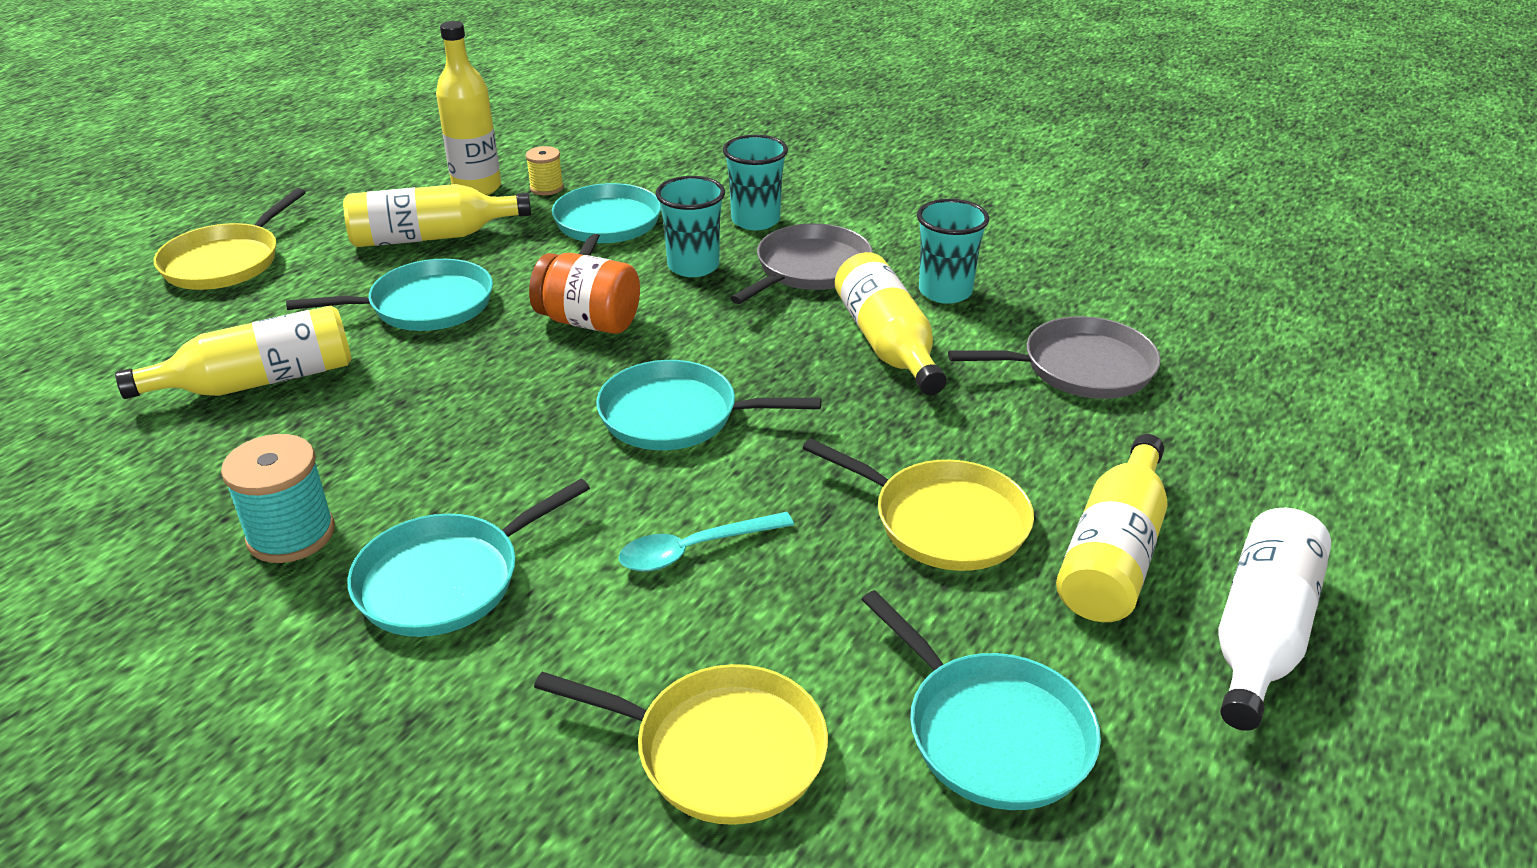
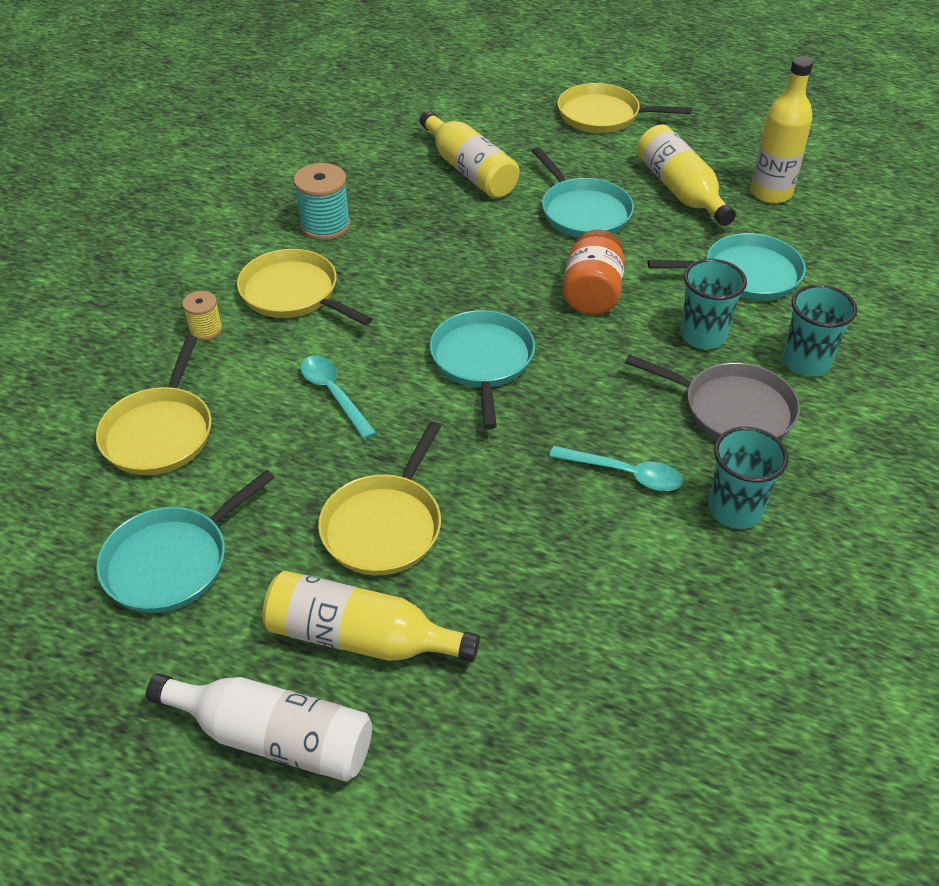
camera: 80 degrees right, 10 degrees up
(446, 579) = (293, 293): turquoise pan -> yellow pan
(546, 188) = (793, 229): yellow spool -> yellow spool (206, 330)
(887, 344) = (624, 474): yellow bottle -> turquoise spoon
(1080, 368) = (633, 620): grey pan -> none

